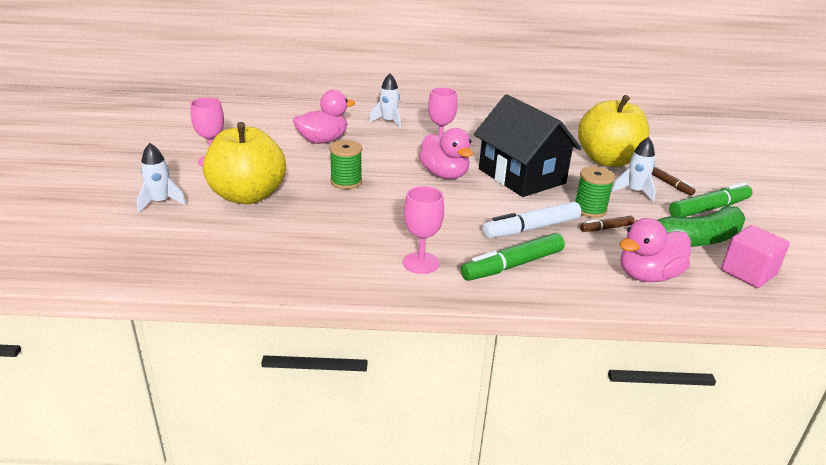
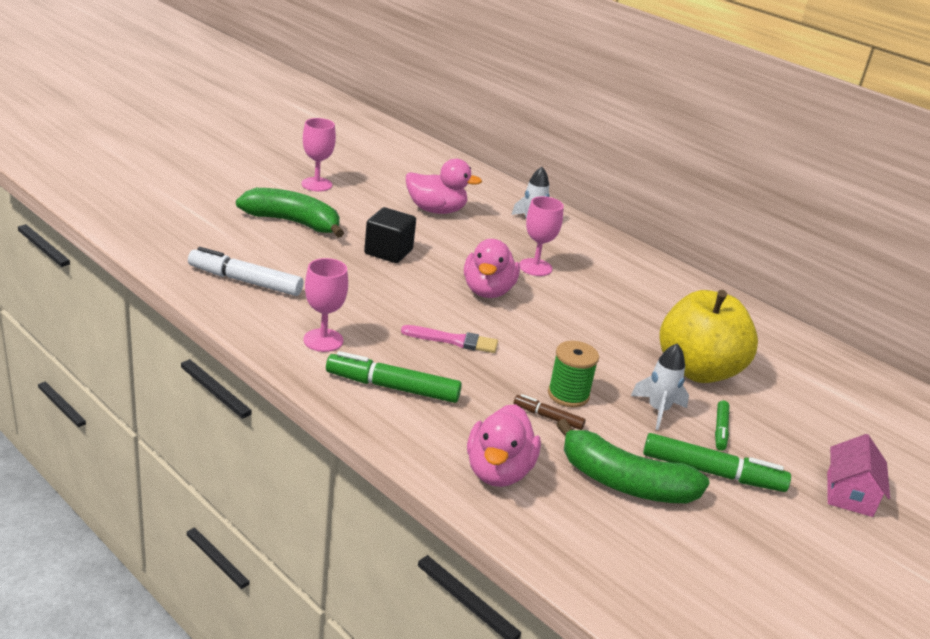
camera: 40 degrees right, 0 degrees up
(160, 202) = (226, 196): white rocket -> none
(247, 196) = (293, 222): yellow apple -> green banana
(346, 182) = (388, 252): green spool -> black cube
(485, 215) = (453, 340): none -> pink brush
(521, 176) = (563, 332): black house -> none
(531, 228) = (473, 374): white marker -> white marker (245, 281)
(648, 275) = (498, 471): pink duck -> pink duck turned 90 degrees counterclockwise
(671, 185) = (720, 430): brown marker -> green marker
(748, 273) = (612, 538): pink cube -> none
(759, 183) = (849, 494): none -> pink house

